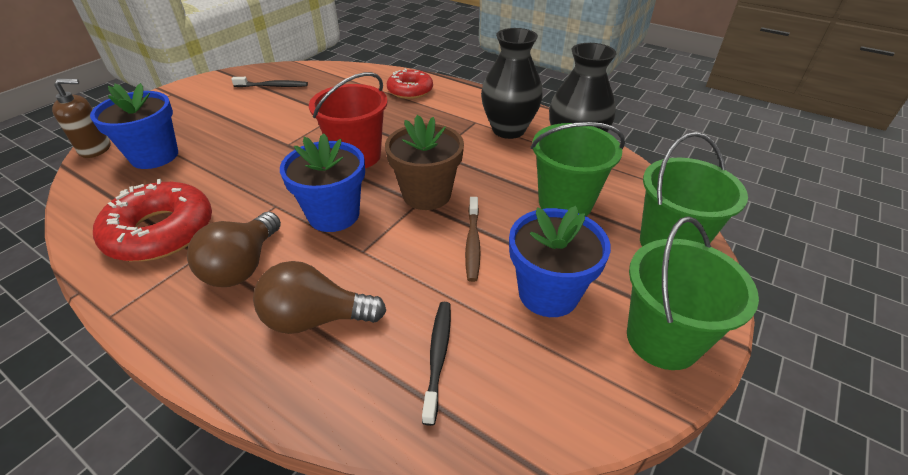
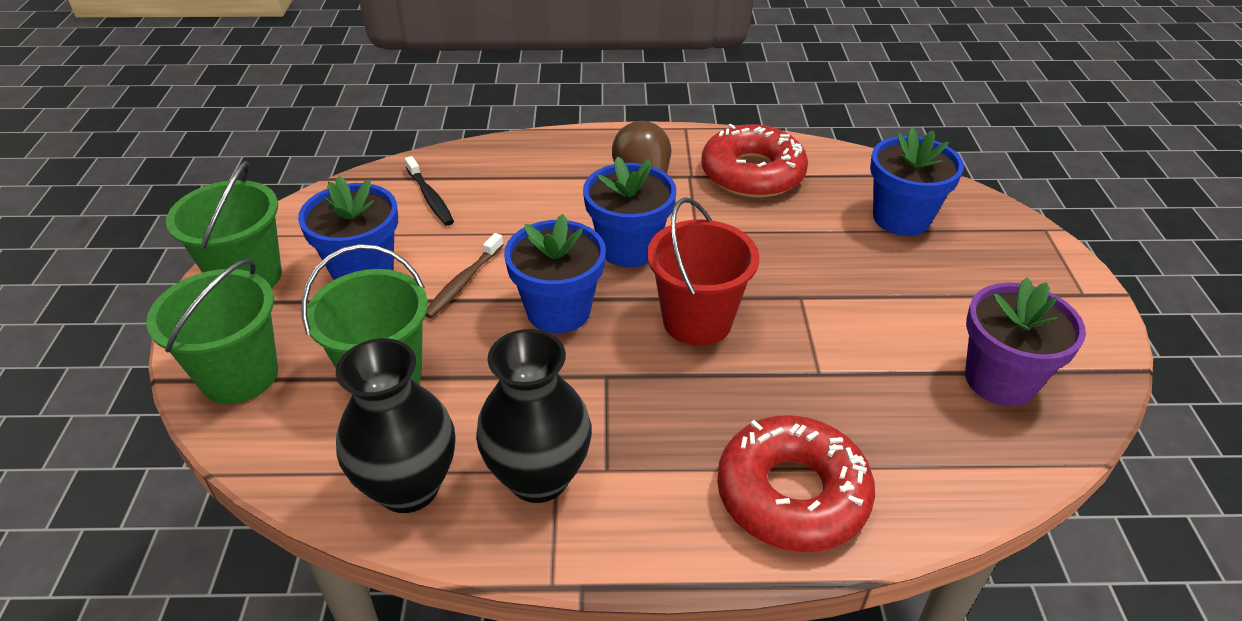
camera: 145 degrees right, 0 degrees up
(95, 149) = (970, 198): brown soap dispenser -> none
(273, 86) = (1000, 380): black toothbrush -> purple flower pot
(316, 318) = (542, 180): brown light bulb -> none
(410, 90) = (792, 494): red donut -> red donut, size x1.55
(427, 194) = (558, 311): brown flower pot -> blue flower pot
(473, 243) = (463, 282): brown toothbrush -> brown toothbrush turned 120 degrees counterclockwise

